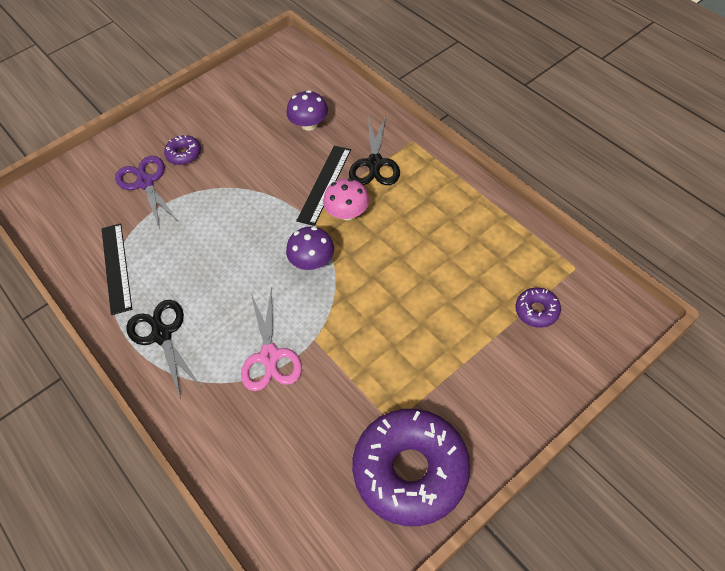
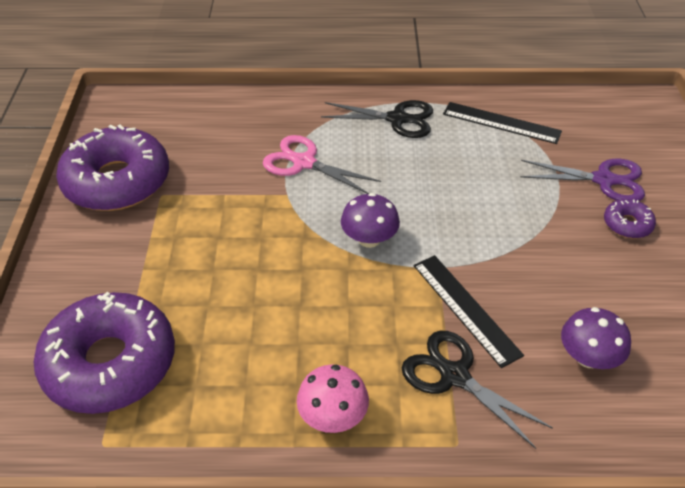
camera: 125 degrees right, 10 degrees down
(347, 213) = (402, 301): pink mushroom -> pink mushroom (333, 416)
(536, 311) = (110, 363): purple donut -> purple donut, size x2.31

